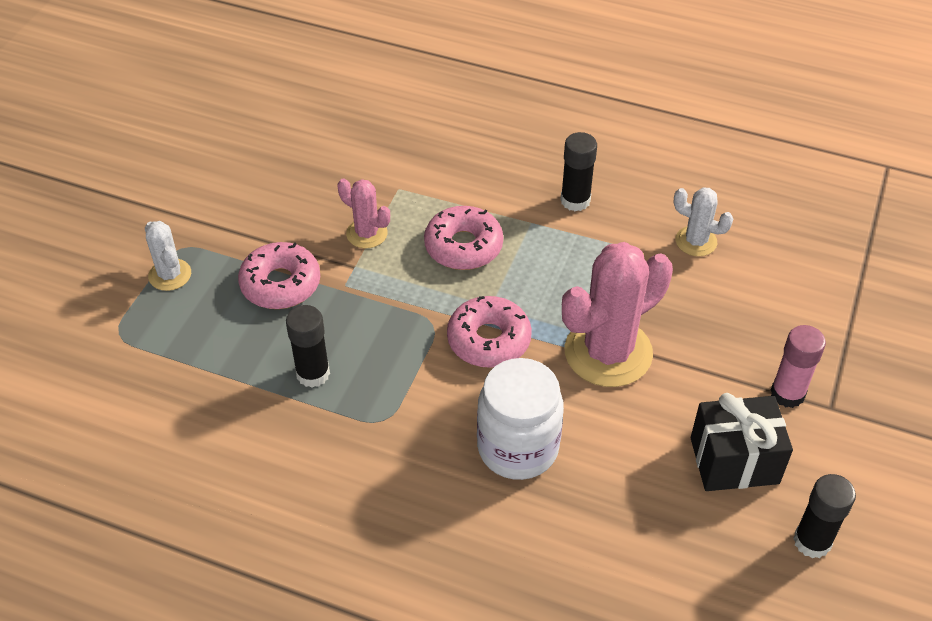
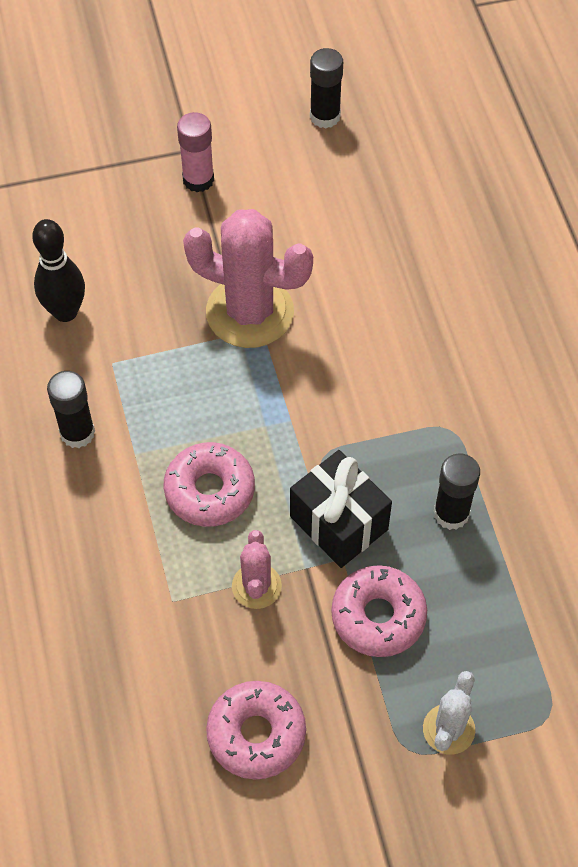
camera: 125 degrees left, 10 degrees up
(489, 340) = (305, 404): pink donut -> pink donut (256, 734)
(518, 448) = (396, 322): white jar -> none
(696, 241) = (65, 312): white cactus -> black bowling pin
(734, 460) = (291, 185): black gift -> black gift (339, 523)

